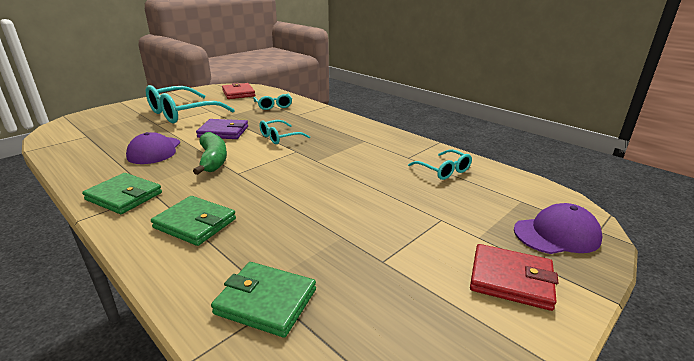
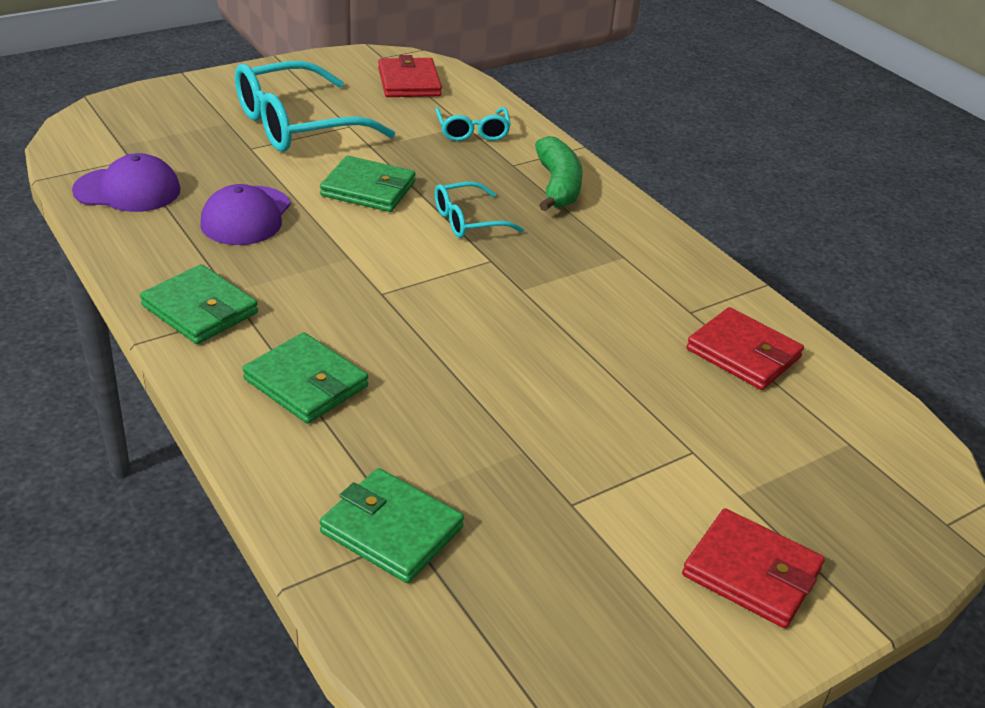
camera: 10 degrees right, 10 degrees up
(213, 160) = (344, 256): green banana -> green banana (558, 186)
(223, 132) = (368, 189): purple wallet -> green wallet
(444, 170) = (743, 353): turquoise glasses -> red wallet
(556, 234) = (870, 516): purple cap -> purple cap (127, 190)

